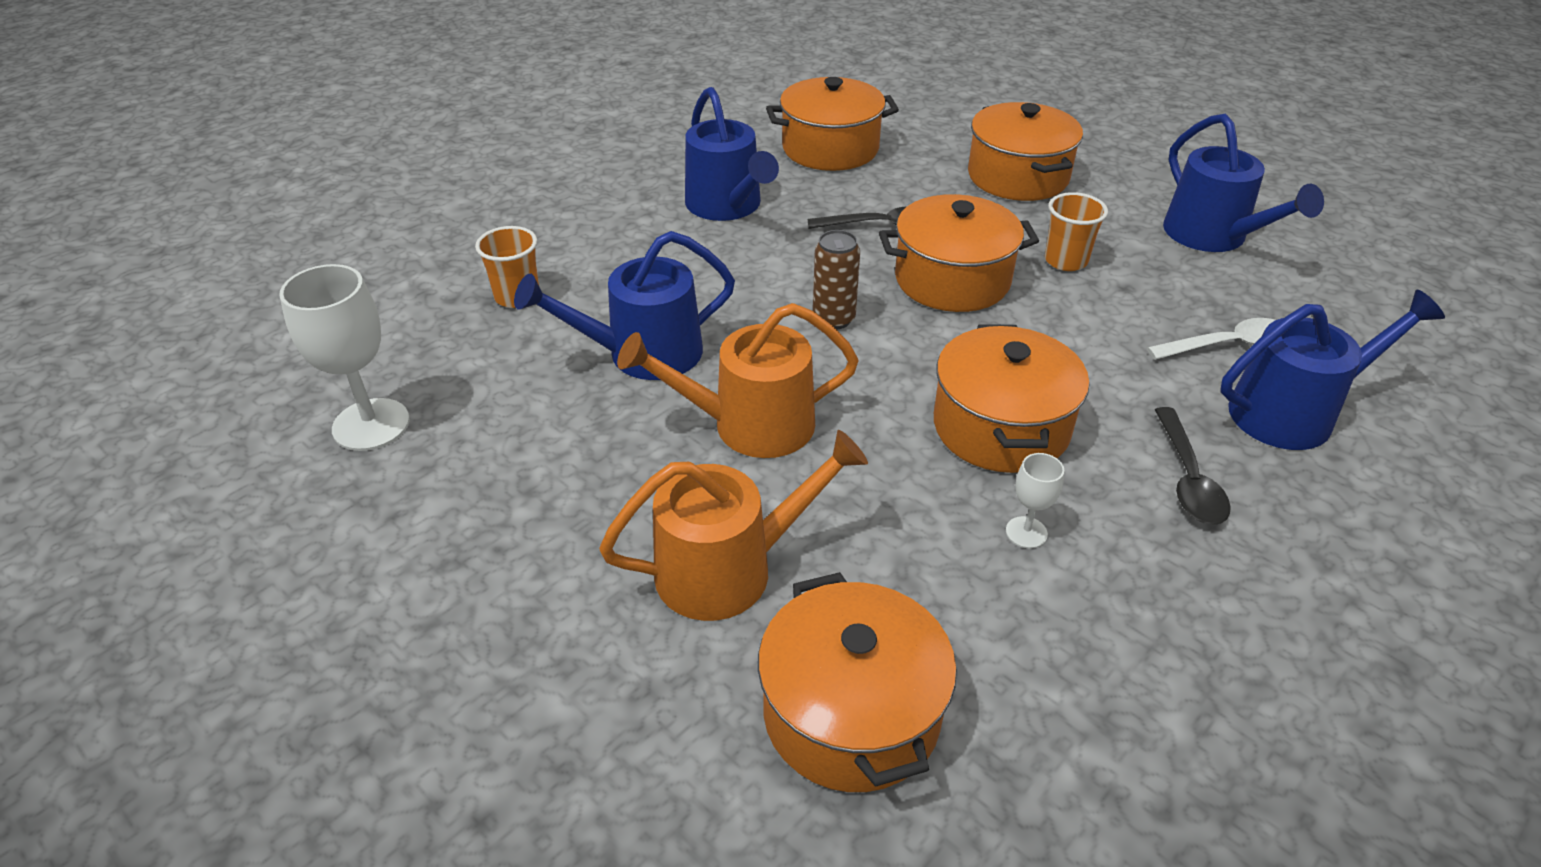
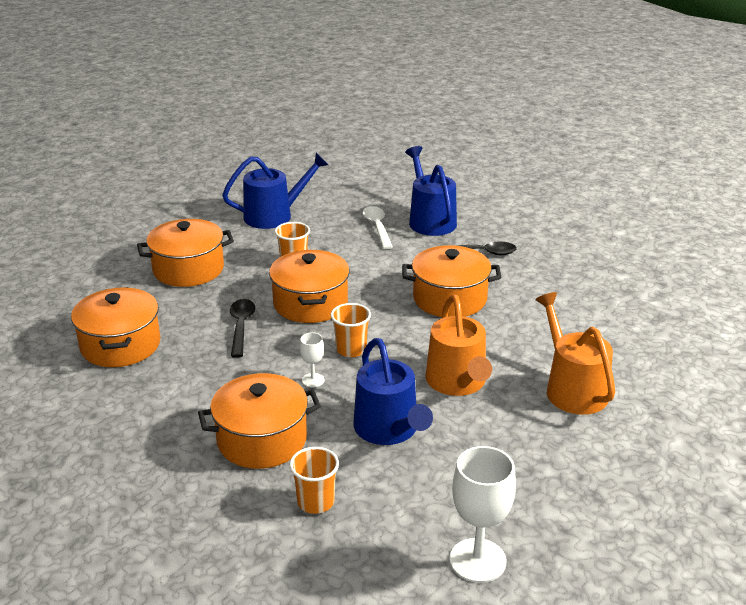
camera: 90 degrees left, 10 degrees down
(727, 206) = (198, 396): blue watering can -> none
(833, 319) = (351, 349): brown can -> orange cup
(851, 714) = (647, 352): orange pot -> orange pot (262, 440)
(1026, 532) = (525, 298): white goblet -> white goblet (313, 380)

